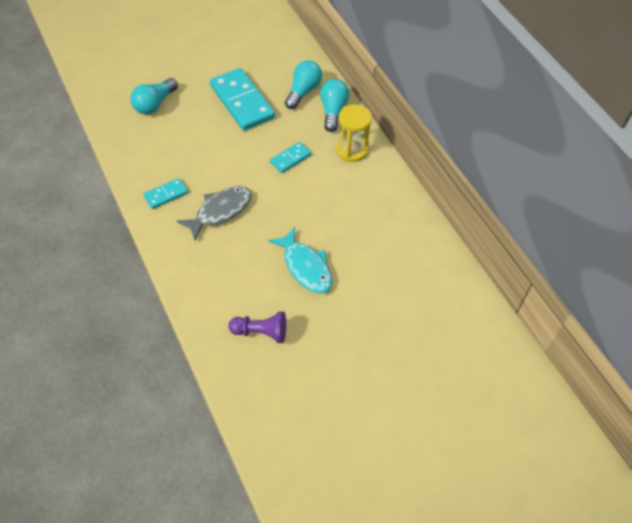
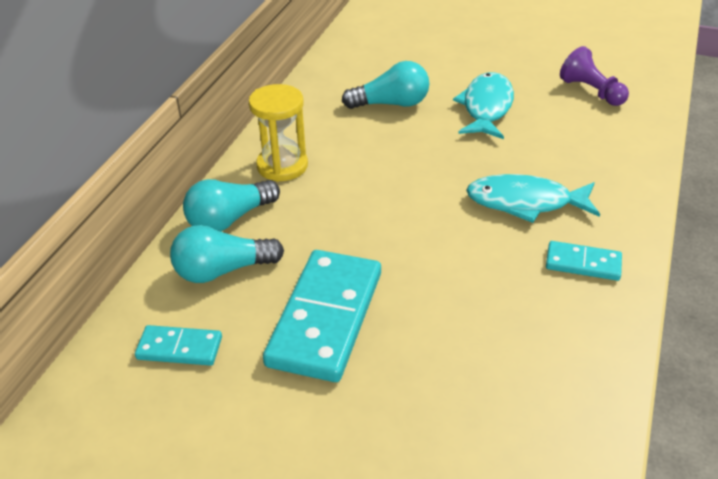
camera: 130 degrees left, 15 degrees down
(154, 104) = (470, 421): turquoise light bulb -> turquoise light bulb (391, 104)
(220, 211) = (525, 202): grey fish -> turquoise fish
(290, 159) = (365, 202): turquoise domino -> turquoise domino (179, 348)

